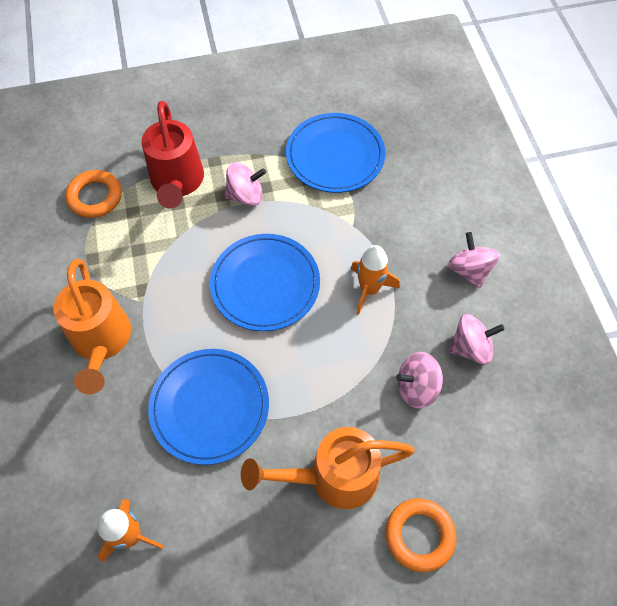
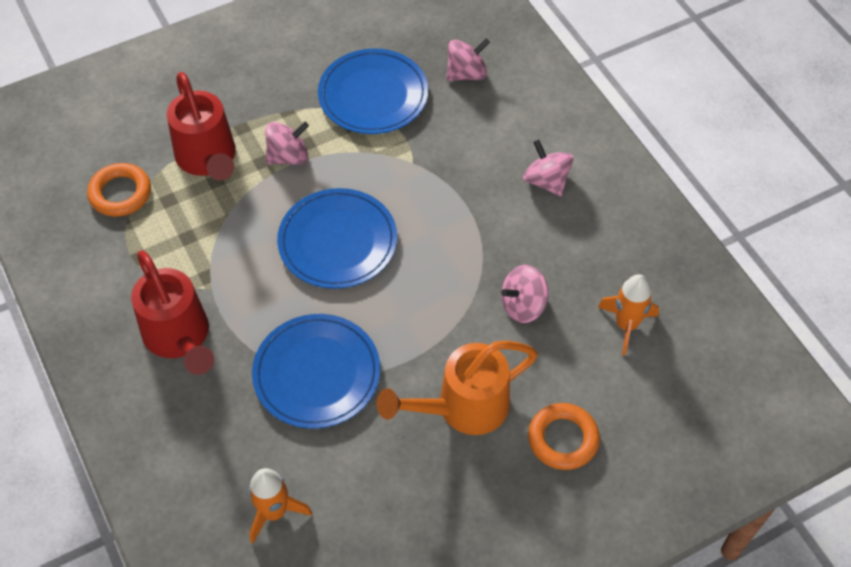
camera: 15 degrees left, 5 degrees down
(101, 341) = (179, 337): orange watering can -> red watering can
(369, 289) = (448, 222): orange rocket -> orange rocket (626, 325)
(470, 347) = (567, 255): pink spinning top -> pink spinning top (466, 74)

